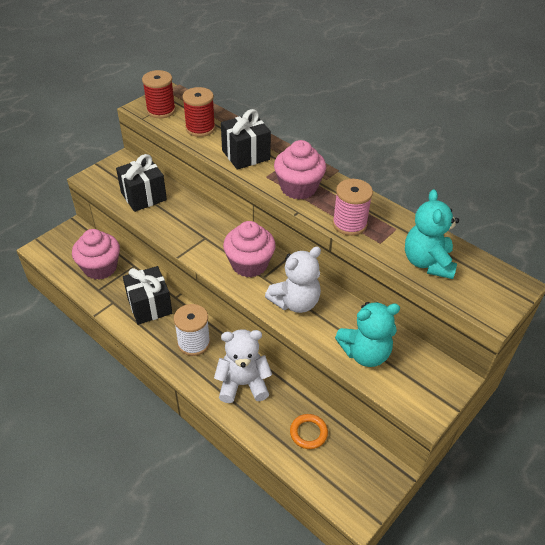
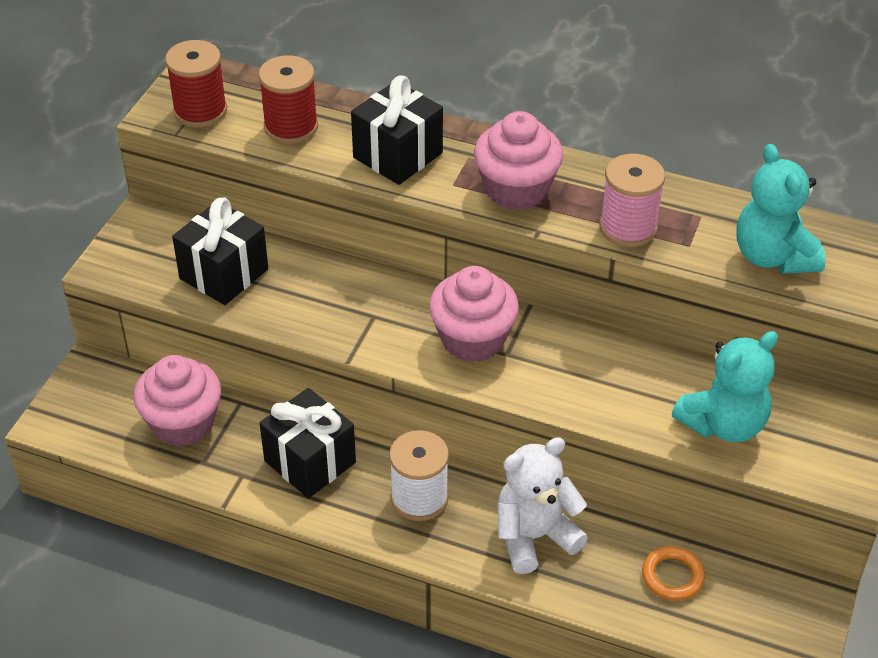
camera: 20 degrees left, 0 degrees up
(295, 302) = (579, 378): white teddy bear -> none

